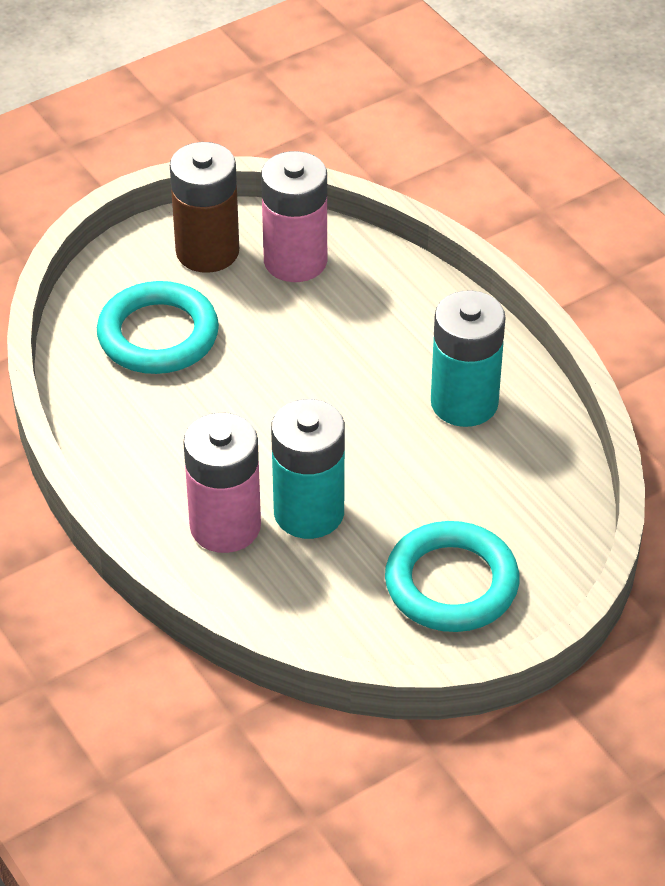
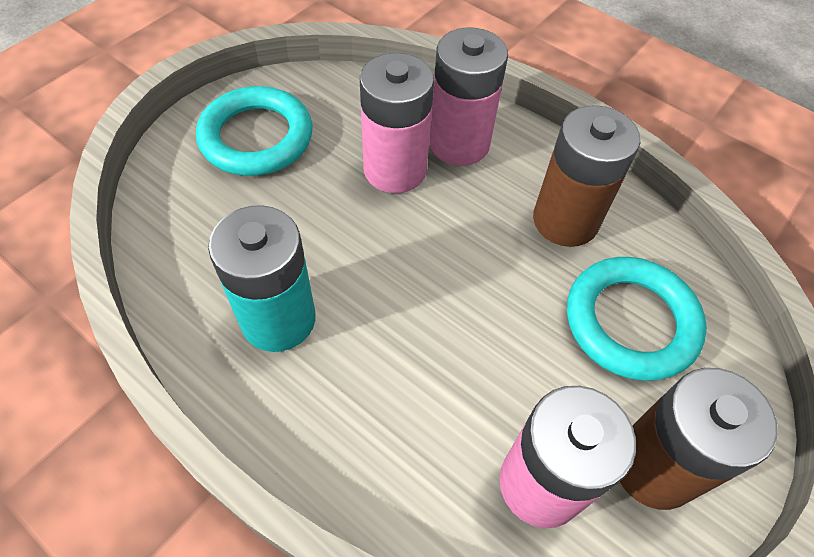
camera: 160 degrees right, 10 degrees up
(160, 425) = (565, 220): none -> brown battery
(309, 512) = (395, 169): turquoise battery -> pink battery

